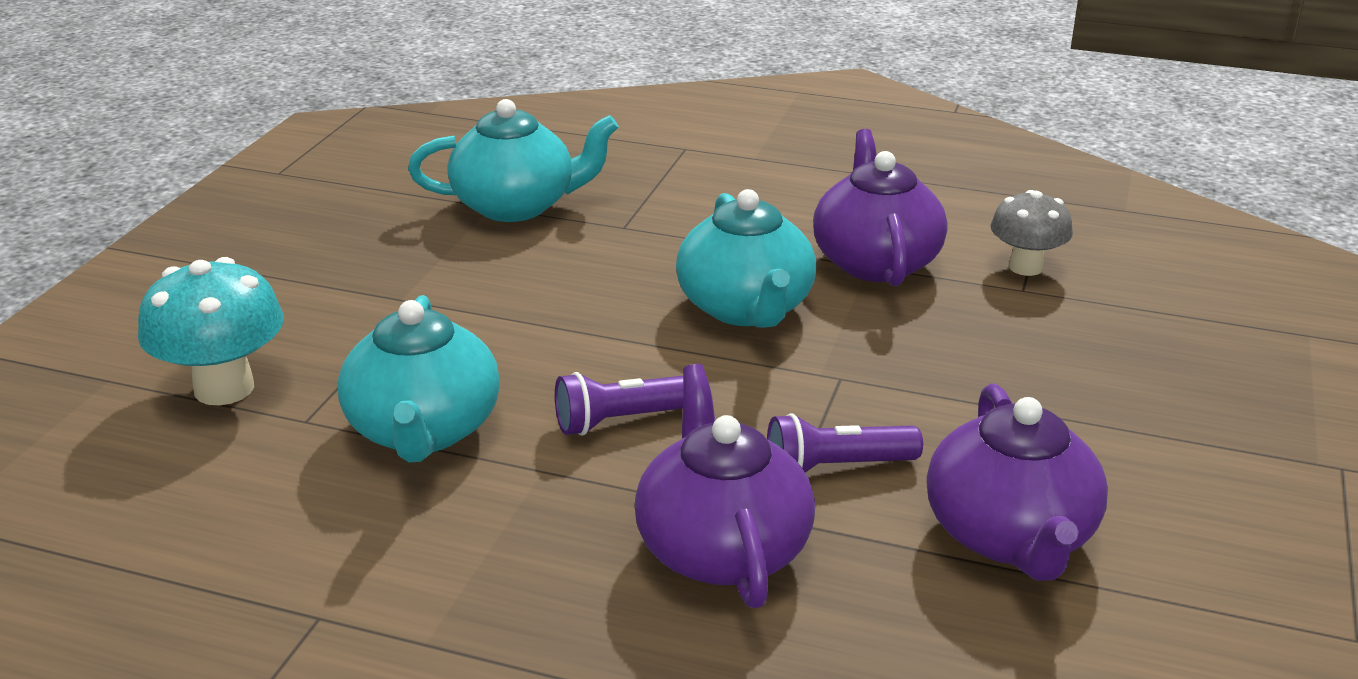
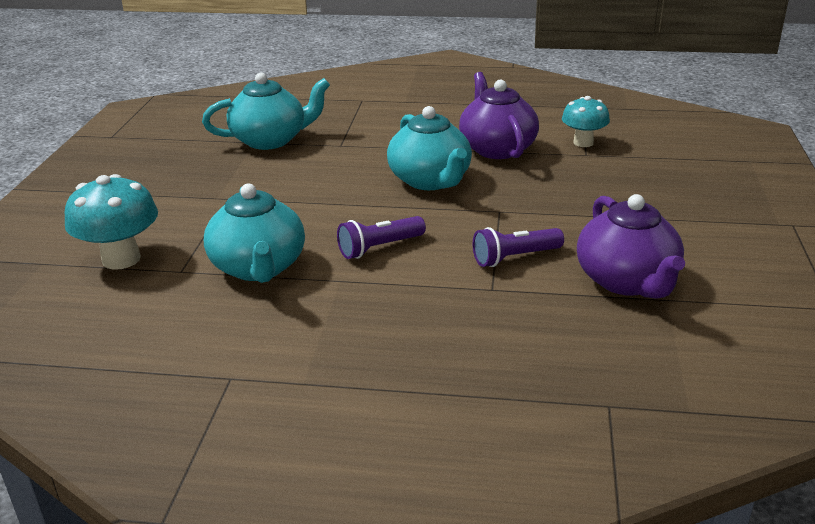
camera: 10 degrees left, 0 degrees up
(722, 549) = (464, 308): purple teapot -> none
(1025, 267) = (583, 143): grey mushroom -> turquoise mushroom

